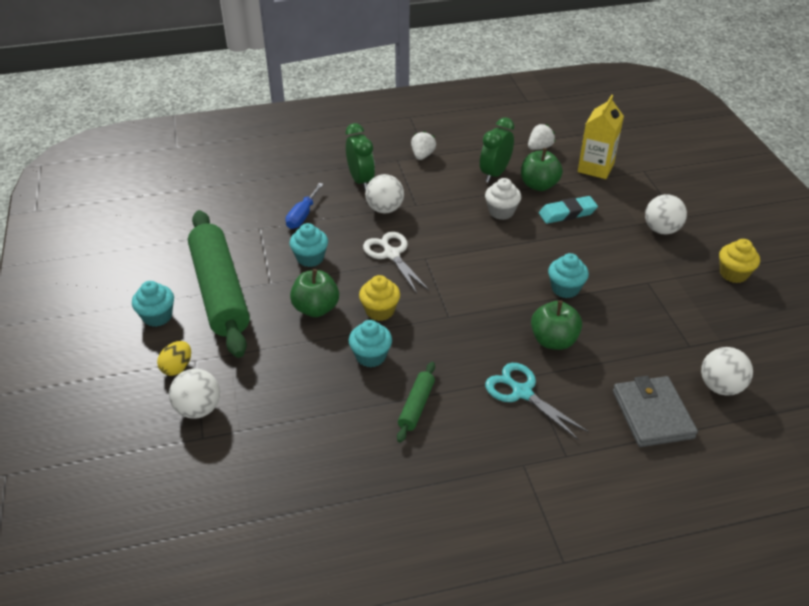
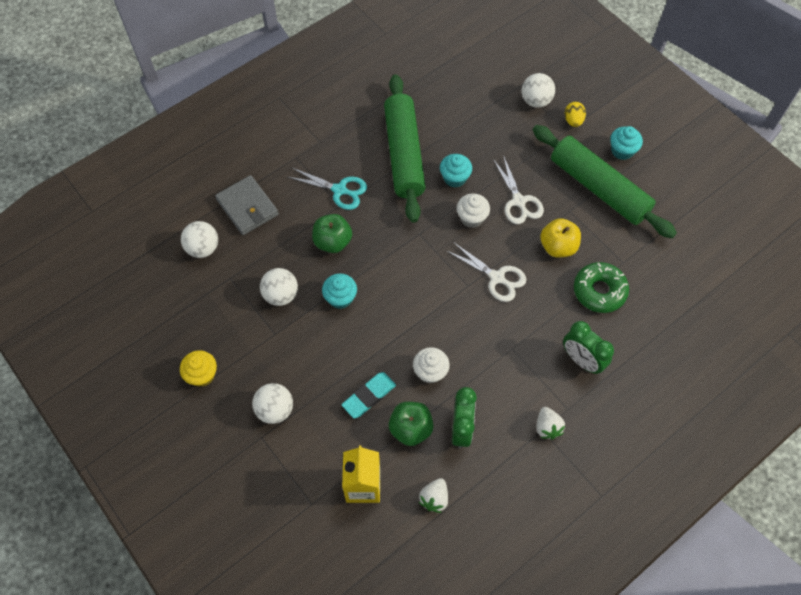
camera: 155 degrees right, 20 degrees up
(302, 216) = (599, 291): blue screwdriver -> green donut
(310, 258) = (558, 247): turquoise cupcake -> yellow apple
(316, 308) = (519, 201): green apple -> white scissors
(380, 311) = (471, 218): yellow cupcake -> white cupcake
(385, 209) = (535, 330): white ball -> white ball (281, 295)
(416, 406) = (403, 154): green rolling pin -> green rolling pin, size x2.35

